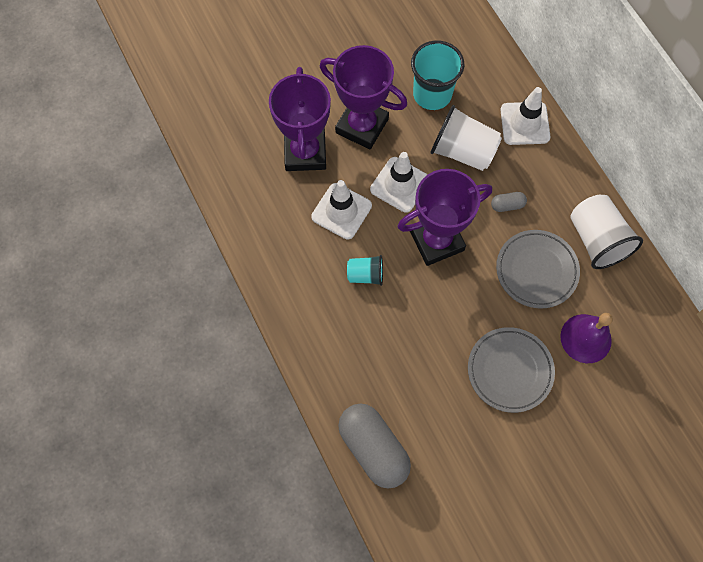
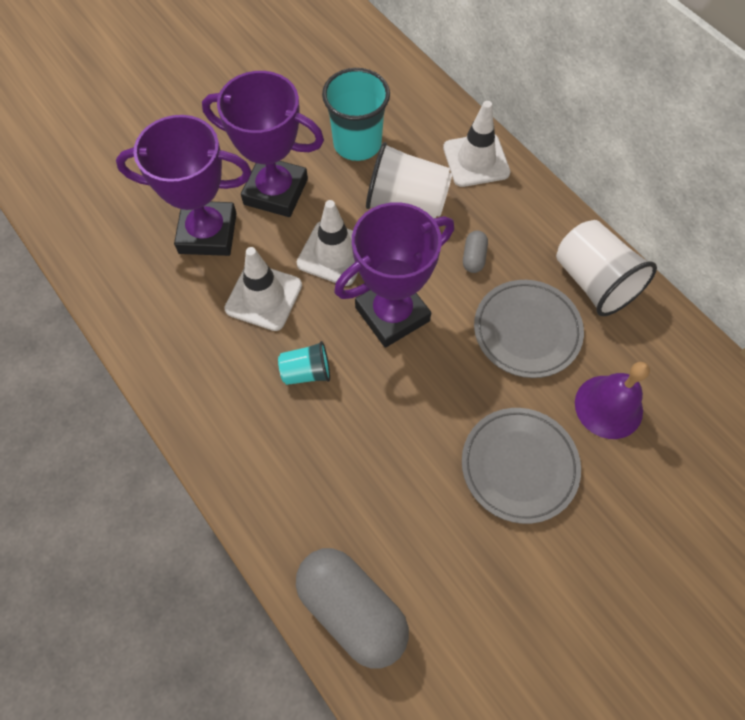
camera: 10 degrees left, 5 degrees down
(305, 152) = (208, 233): purple trophy -> purple trophy turned 75 degrees counterclockwise
(507, 205) = (473, 257): grey capsule -> grey capsule turned 60 degrees counterclockwise

